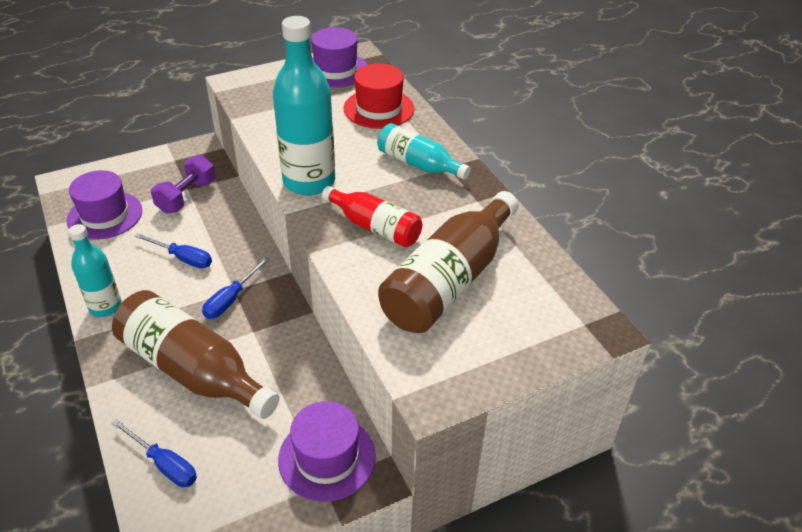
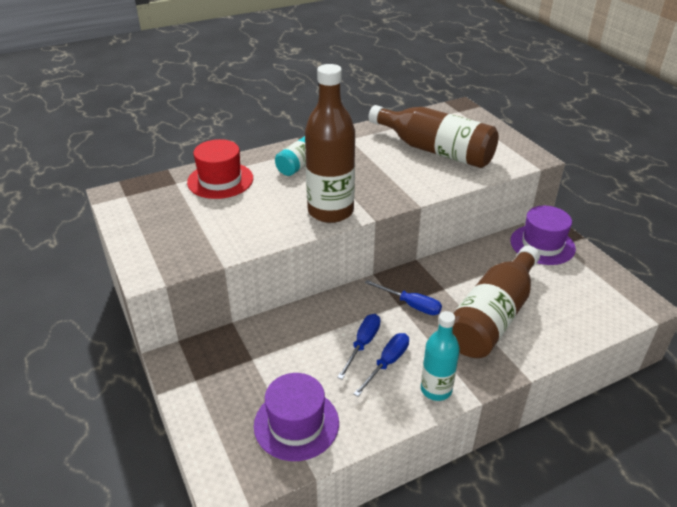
camera: 90 degrees left, 5 degrees down
(164, 464) = (580, 319): blue screwdriver -> blue screwdriver (387, 363)
(187, 197) = (266, 357): purple dumbbell -> none
(309, 181) = (330, 211): turquoise bottle -> brown bottle
(335, 70) = (142, 206): purple hat -> none
(375, 227) = (386, 178): red bottle -> none

